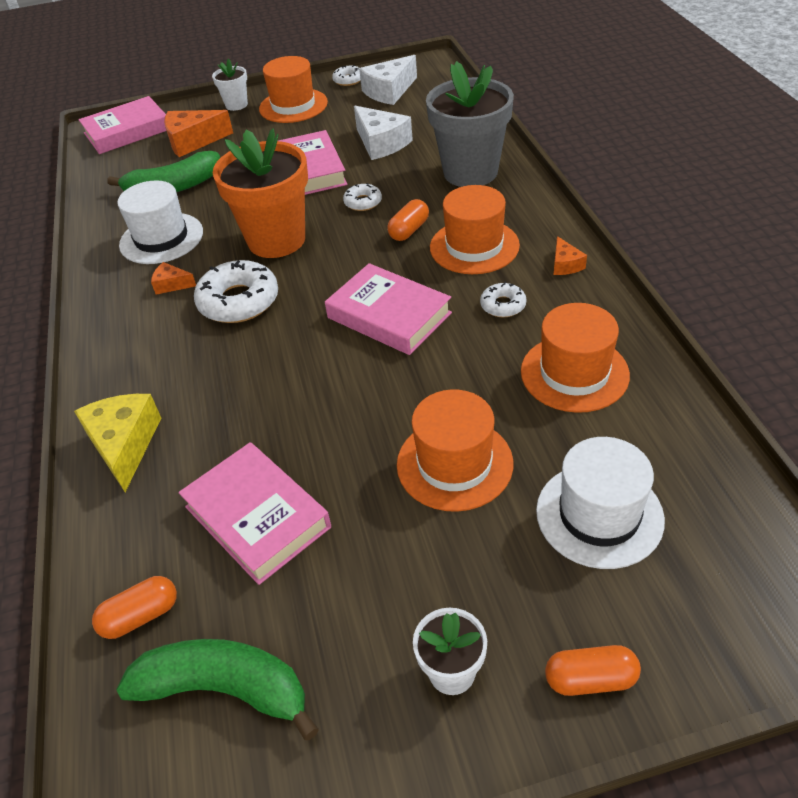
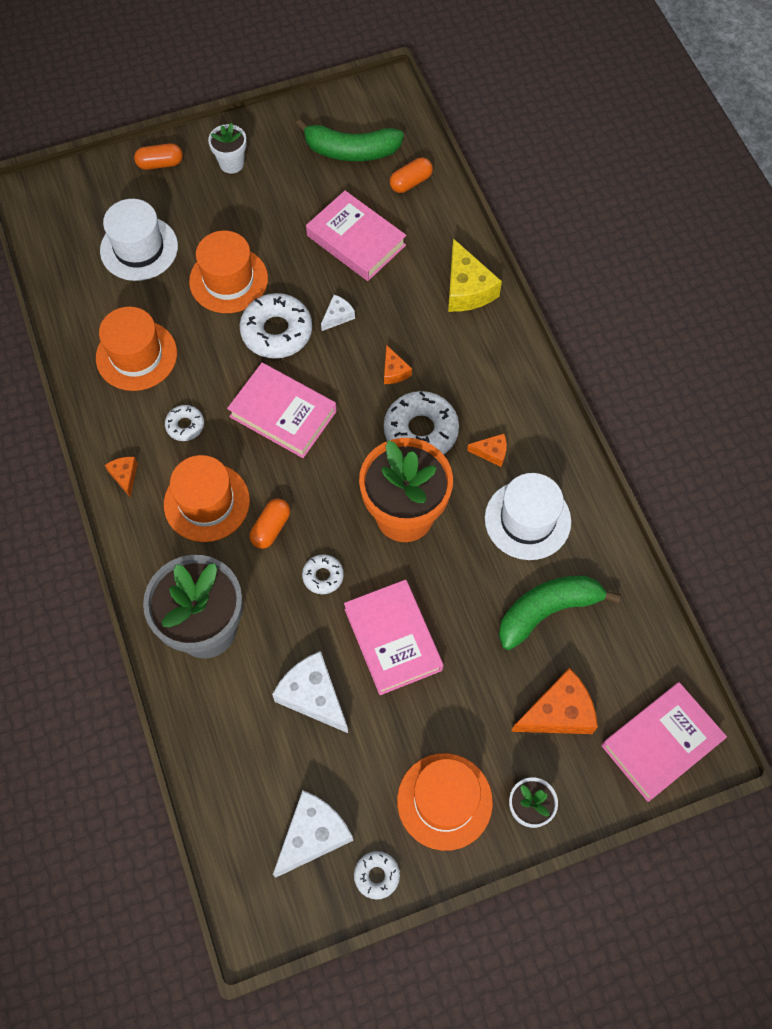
camera: 170 degrees right, 20 degrees up
(250, 354) = (394, 371): none -> orange cheese
(306, 414) = (337, 316): none -> white cheese
(389, 397) = (276, 331): none -> white donut

